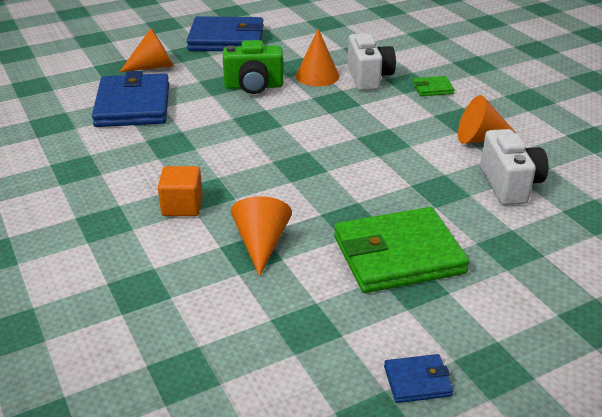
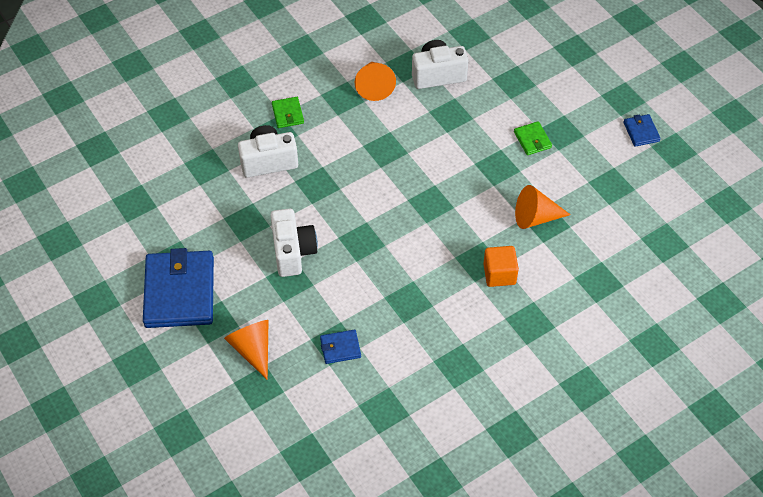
camera: 95 degrees left, 20 degrees up
(133, 105) = (340, 348): blue wallet -> blue wallet, size x0.44
(254, 86) = (293, 252): green camera -> white camera
(317, 76) = (267, 202): orange cone -> none
(398, 255) = (532, 140): green wallet -> green wallet, size x0.44

